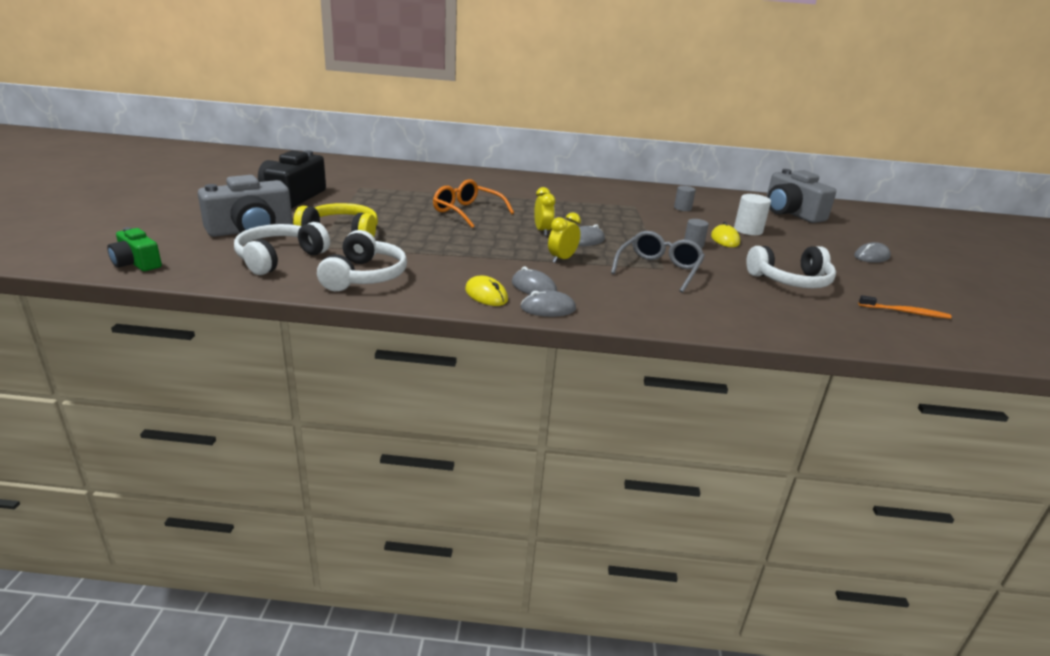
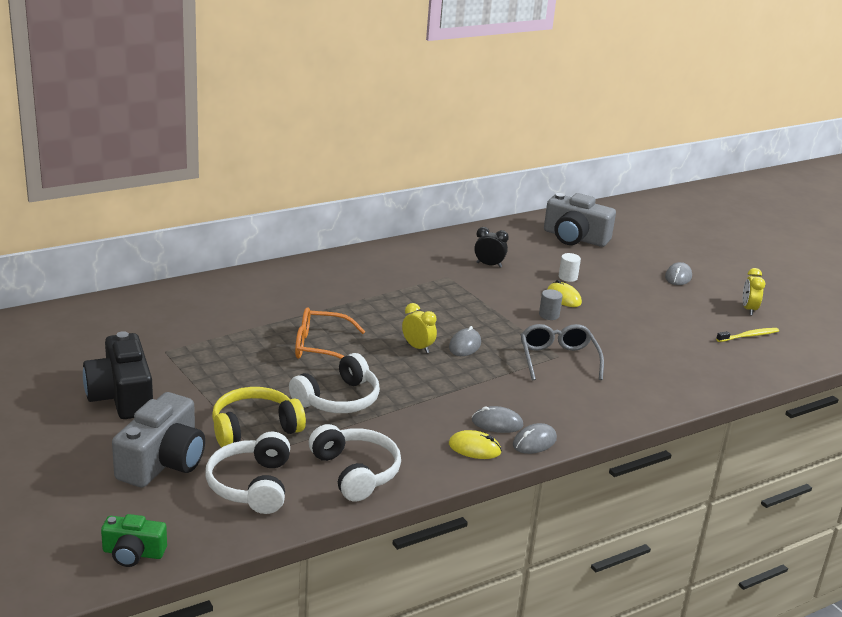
camera: 35 degrees left, 0 degrees up
(562, 259) = (476, 379): yellow clock -> yellow clock (748, 309)
(682, 208) = (489, 265): grey cylinder -> black clock
(748, 230) = (568, 277): white cylinder -> white cylinder, size x0.67
(790, 281) = (654, 332): white headphones -> white headphones (338, 399)
(905, 312) = (749, 336): orange toothbrush -> yellow toothbrush

